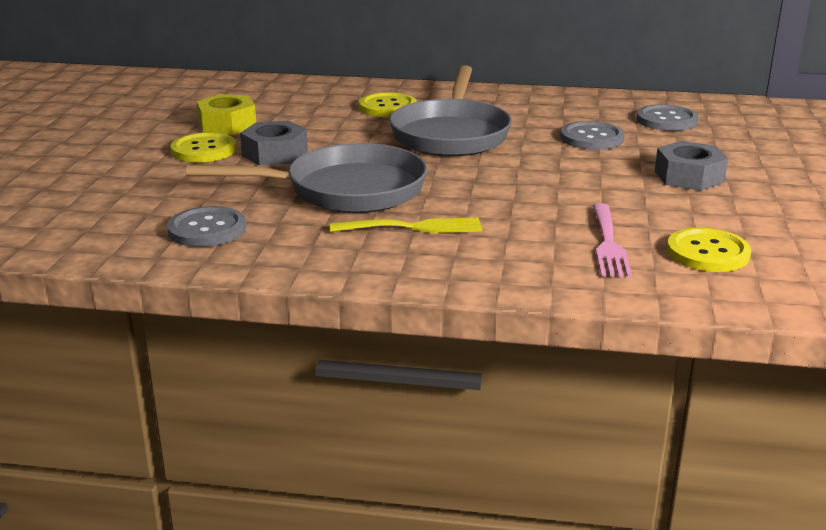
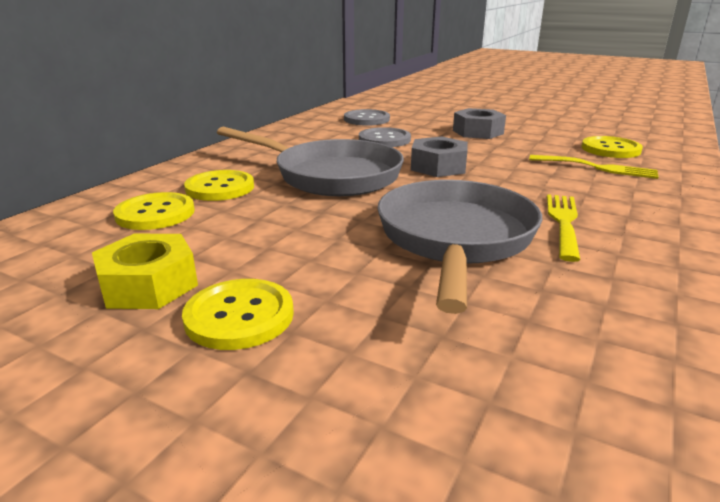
camera: 70 degrees left, 0 degrees up
(207, 229) = (564, 346): grey button -> none
(275, 154) = (306, 264): grey nut -> grey nut (438, 166)
(324, 102) = (155, 213): none -> yellow button
(608, 243) = (597, 168): pink fork -> yellow fork

